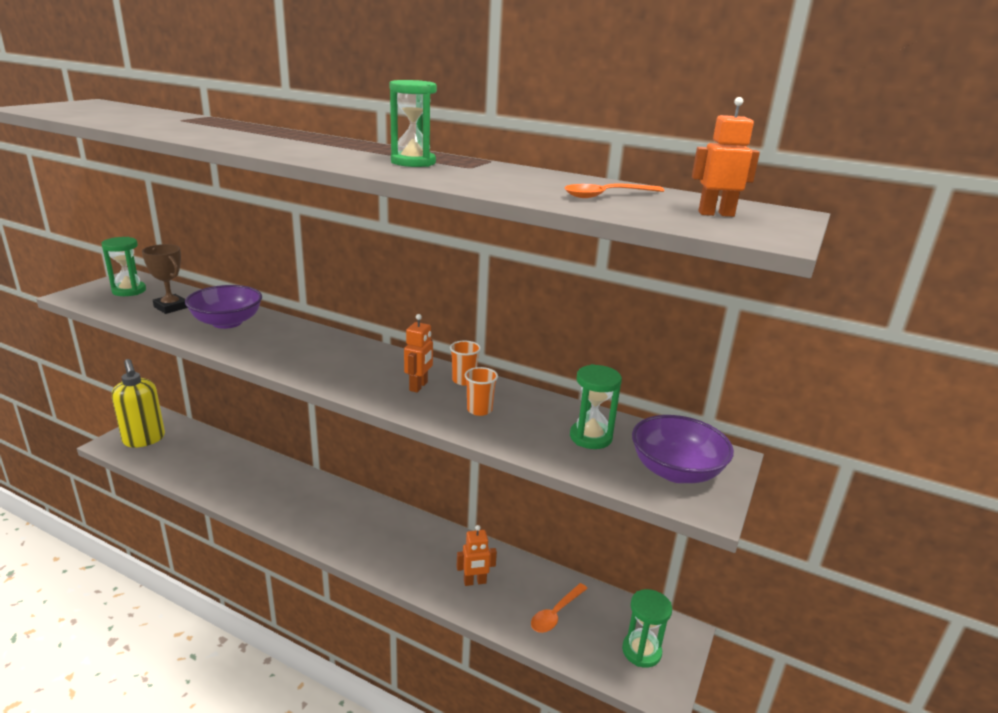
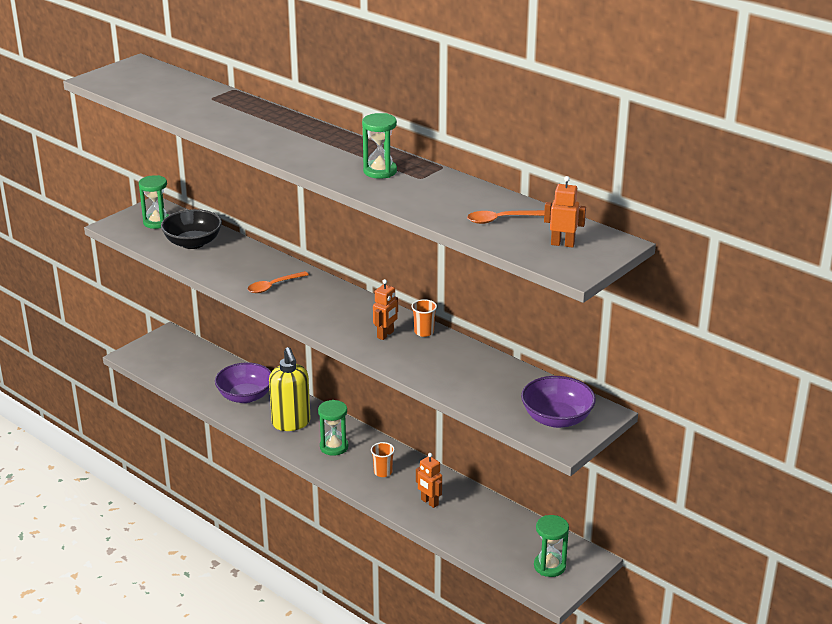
camera: 15 degrees right, 5 degrees up
(144, 440) = (159, 354): yellow soap dispenser -> yellow soap dispenser (291, 423)
(171, 307) = (193, 243): brown trophy -> black bowl
(227, 322) = (239, 262): purple bowl -> purple bowl (245, 396)
(475, 582) = (429, 502): orange robot -> orange robot turned 45 degrees clockwise
(479, 410) = (427, 358): orange cup -> orange cup (383, 472)
(555, 614) = (489, 532): orange spoon -> orange spoon (273, 286)
(590, 437) = (505, 388): green hourglass -> green hourglass (334, 447)

